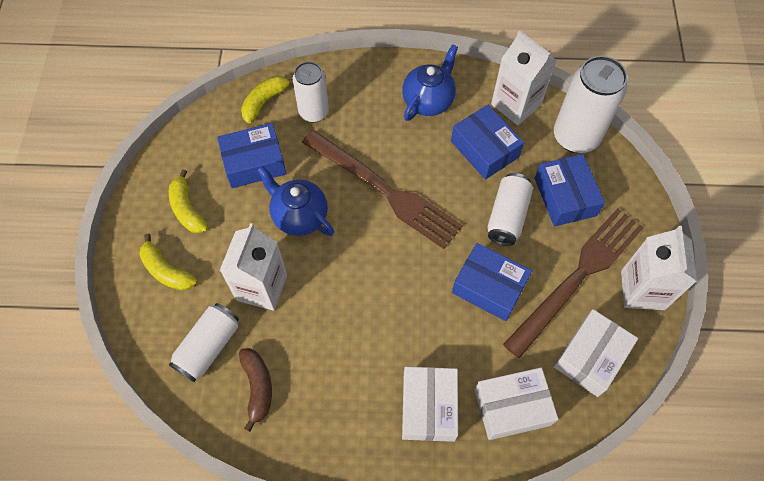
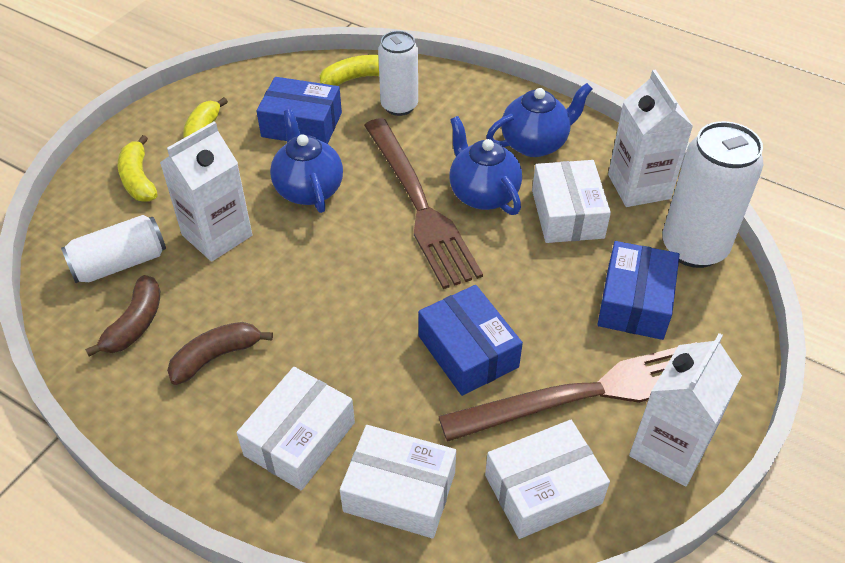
camera: 30 degrees right, 15 degrees down
(332, 380) = (216, 357): none -> brown banana
(421, 160) = (483, 194): none -> blue teapot
(484, 149) = (567, 214): blue box -> white box
(507, 216) = (545, 290): white can -> none

